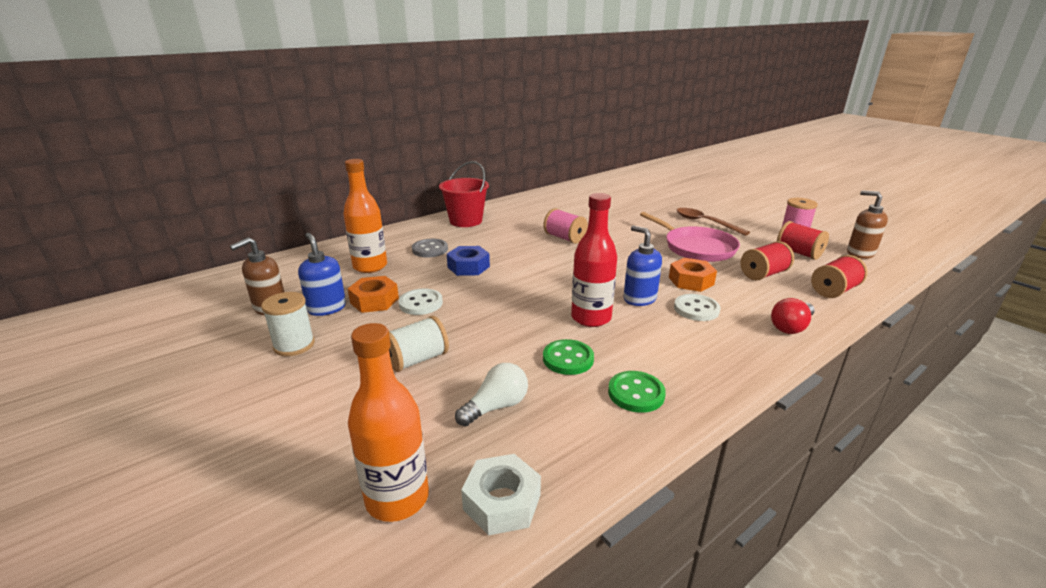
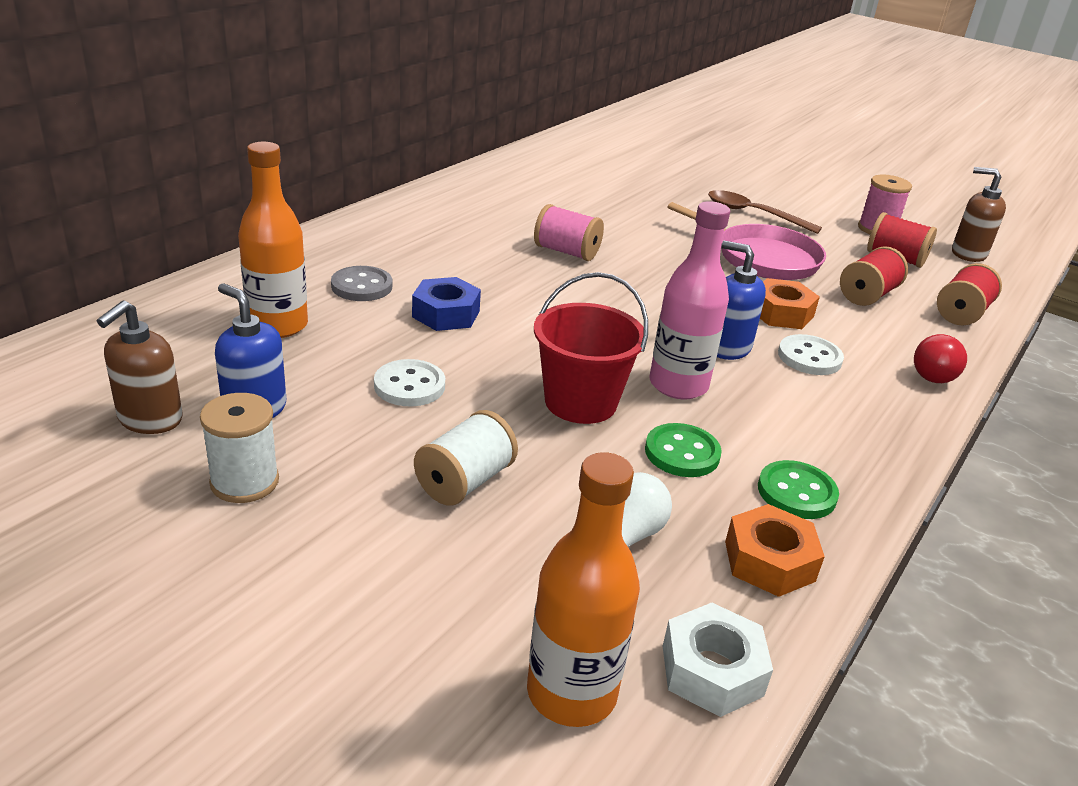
camera: 20 degrees left, 5 degrees up
(374, 301) = (329, 388): orange nut -> orange nut (769, 561)
(466, 221) = (388, 228): red bucket -> red bucket (580, 402)
(591, 318) = (678, 385): red bottle -> pink bottle

